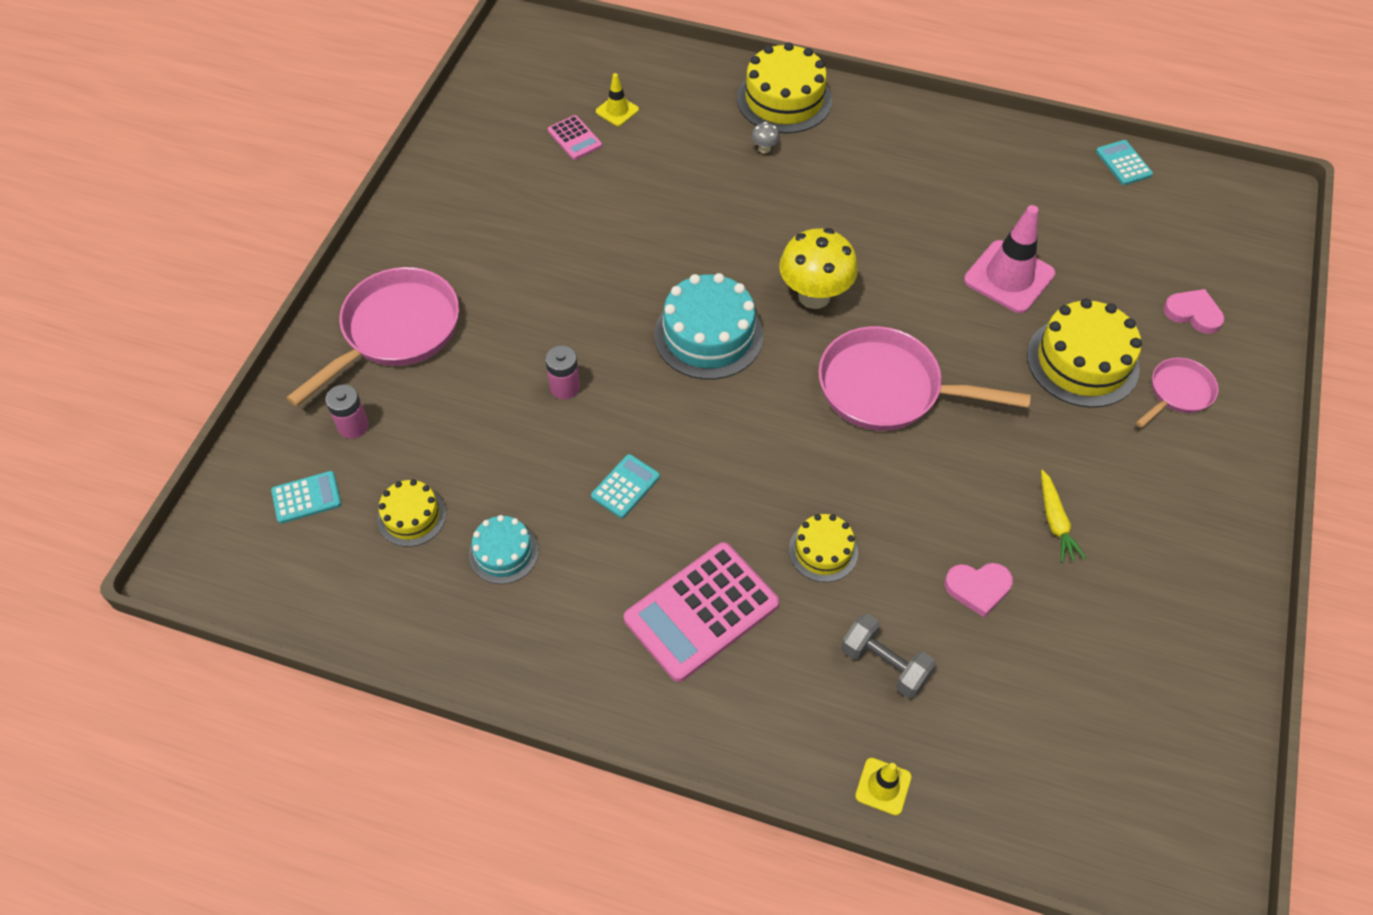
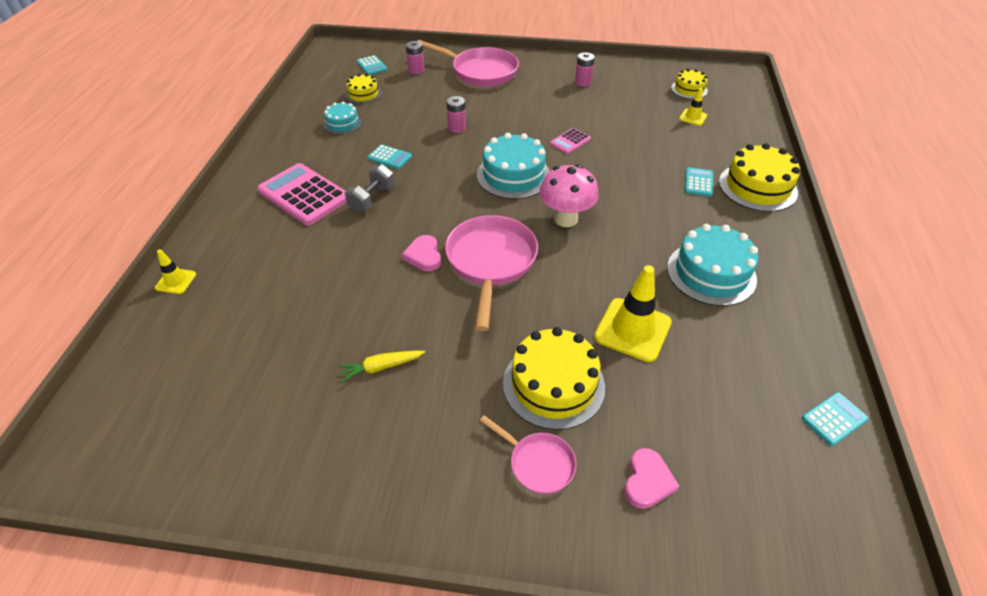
camera: 80 degrees right, 10 degrees down
(481, 205) = (583, 82): none -> pink battery
(574, 138) = (657, 105): pink calculator -> pink calculator (570, 141)
(764, 149) = (698, 182): grey mushroom -> turquoise calculator
(814, 296) = (565, 219): yellow mushroom -> pink mushroom
(823, 551) = (348, 241): yellow cake -> yellow cake (689, 89)
(884, 664) = (262, 276): grey dumbbell -> grey dumbbell (372, 199)
(929, 187) = (711, 273): none -> turquoise cake
(978, 588) = (319, 321): pink heart -> pink heart (424, 255)
(1009, 277) = (632, 330): pink traffic cone -> yellow traffic cone

